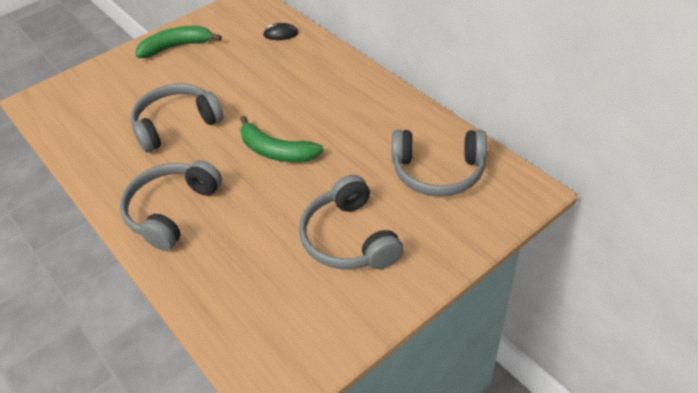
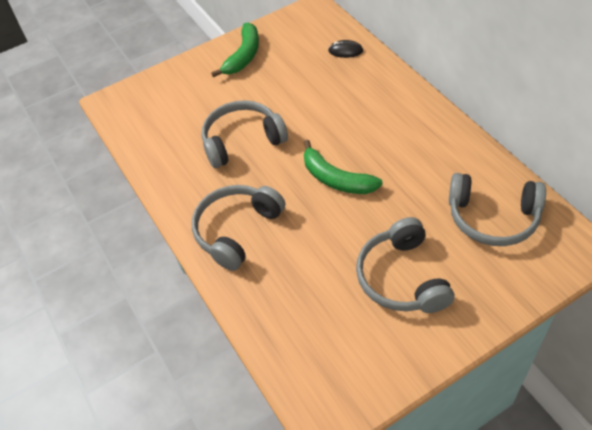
camera: 10 degrees right, 5 degrees up
(176, 47) = (243, 56): green banana -> green banana turned 120 degrees clockwise

